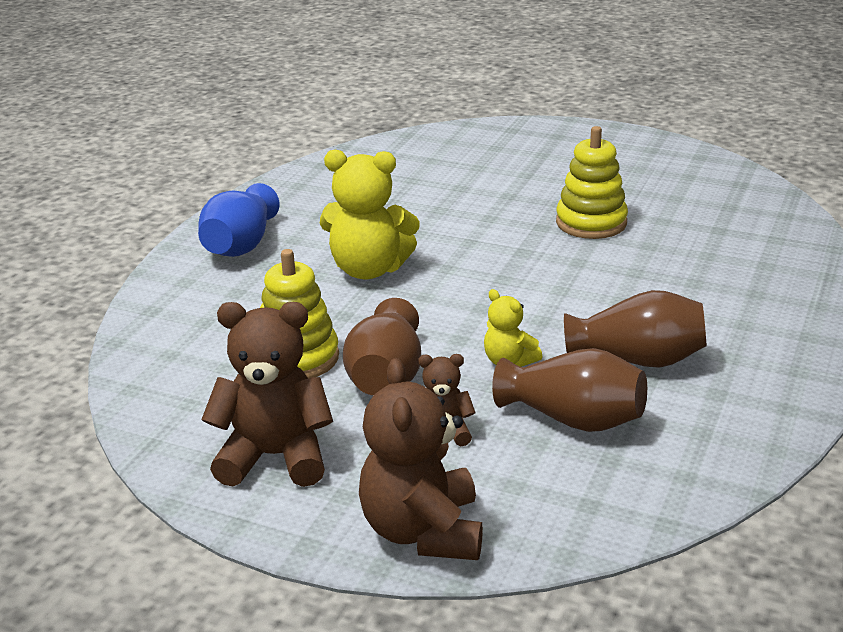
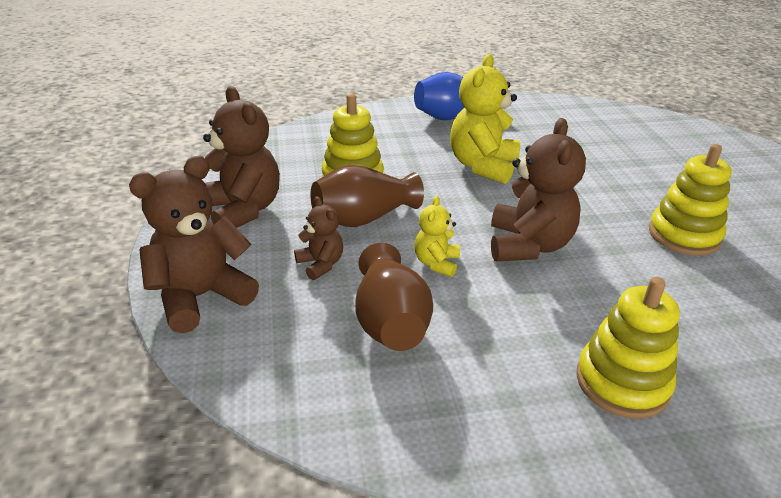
camera: 55 degrees right, 5 degrees up
(369, 269) = (482, 166): yellow teddy bear -> yellow teddy bear turned 45 degrees clockwise
(531, 301) = (528, 245): none -> brown teddy bear
(637, 359) = (510, 330): brown vase -> none
(737, 334) = (622, 382): none -> yellow stacking toy

